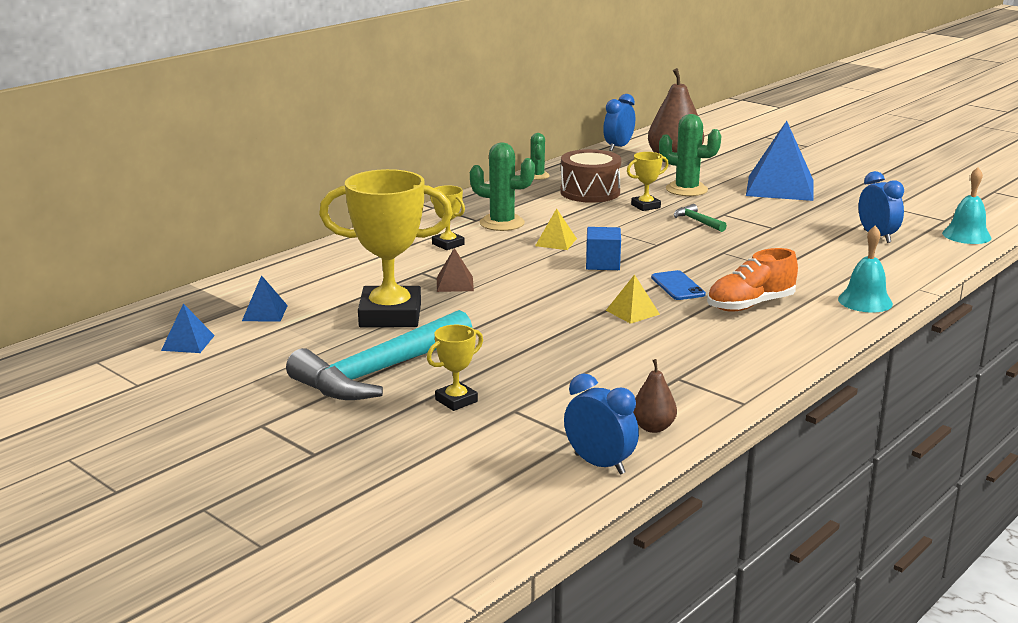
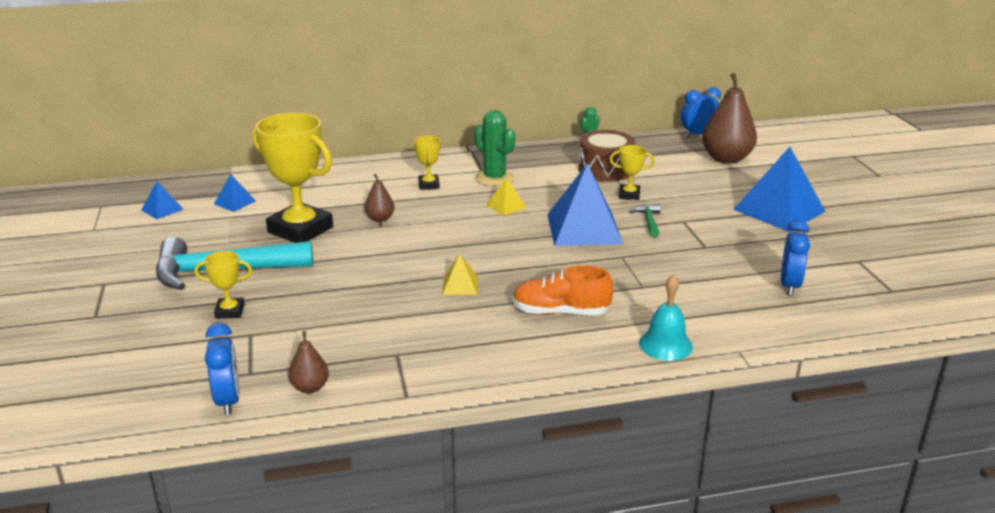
camera: 35 degrees right, 5 degrees up
(455, 284) = (380, 219): brown pyramid -> brown pear
(602, 264) = (509, 236): blue cube -> none
(655, 241) = (583, 228): none -> blue pyramid
(677, 286) = (532, 275): blue phone -> none
(686, 189) = (690, 189): green cactus -> none
(966, 235) = (887, 313): turquoise bell -> none

